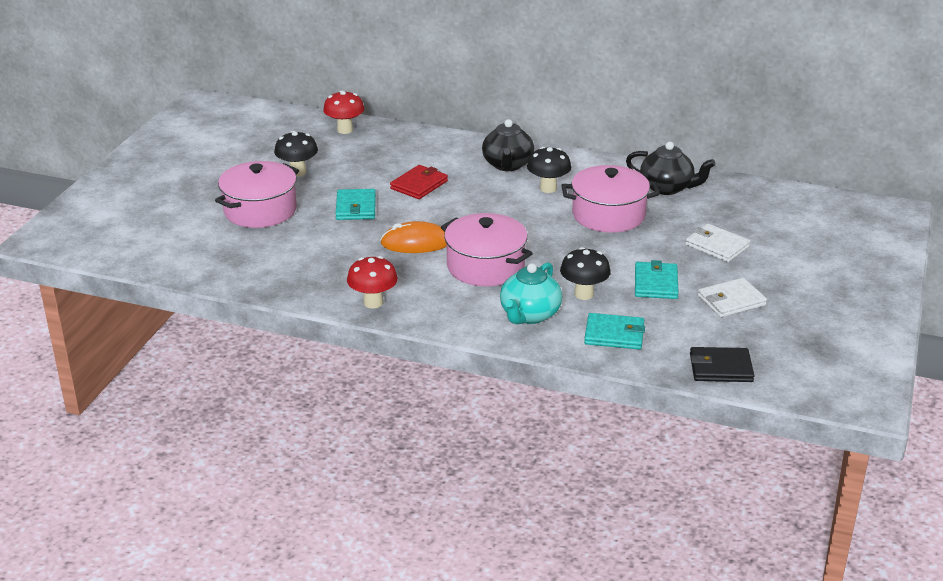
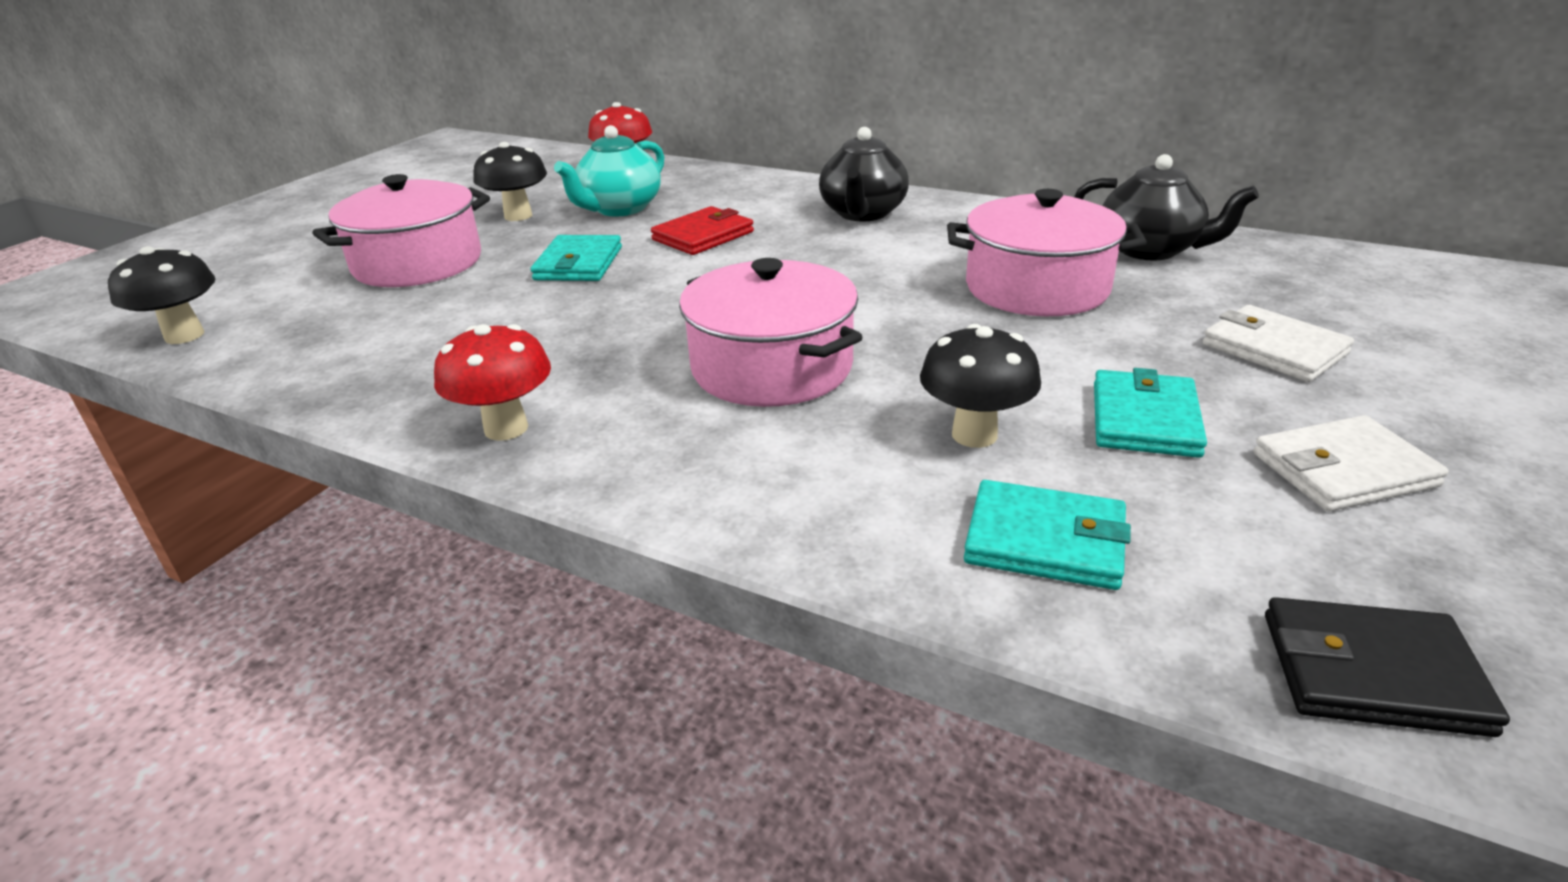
camera: 10 degrees right, 0 degrees up
(416, 243) = (654, 320): orange mouse -> none
(529, 315) = (838, 476): turquoise teapot -> turquoise teapot (619, 209)
(548, 188) = (926, 246): black mushroom -> black mushroom (184, 335)

